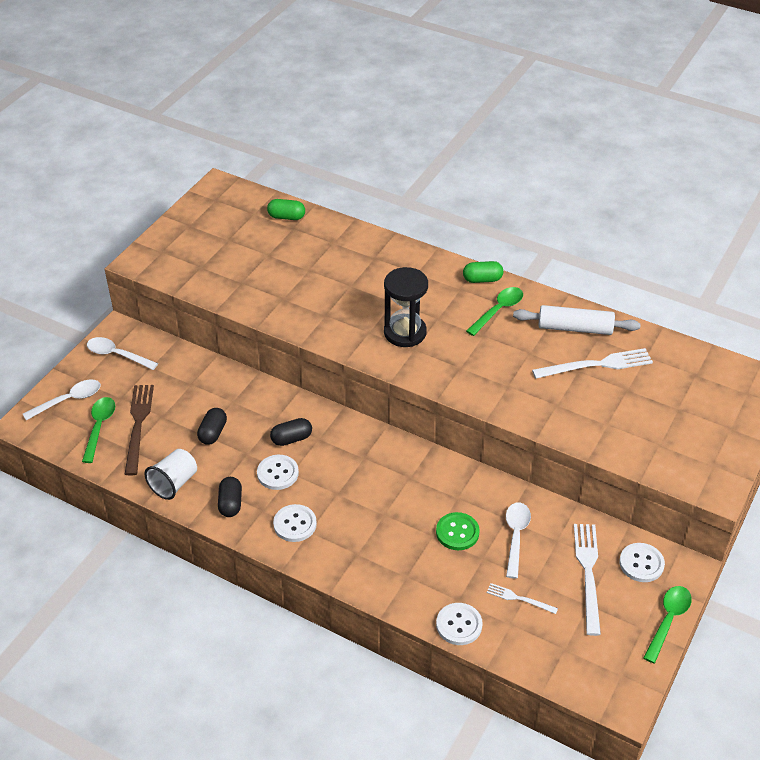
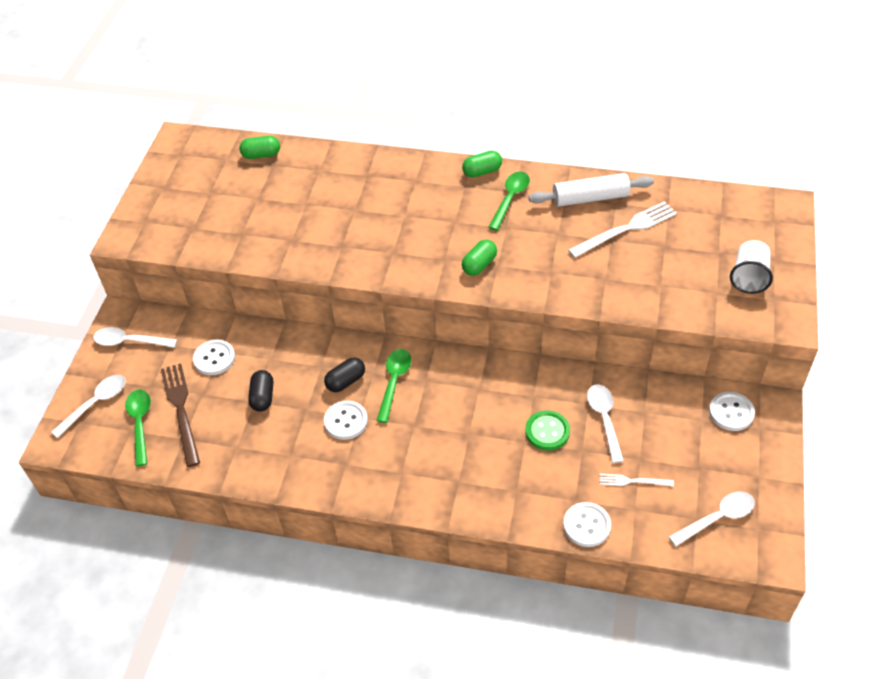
camera: 15 degrees left, 5 degrees up
(174, 483) = (243, 461): white cup -> white cup (749, 277)
(230, 503) = (310, 466): black capsule -> none
(295, 524) = (384, 469): white button -> white button (214, 358)
(405, 332) = (428, 244): black hourglass -> none
(443, 363) = (479, 265): none -> green capsule
(585, 654) = (717, 518): none -> white spoon
(588, 573) = (686, 436): white fork -> none
(668, 621) = (778, 462): green spoon -> green spoon (394, 382)

